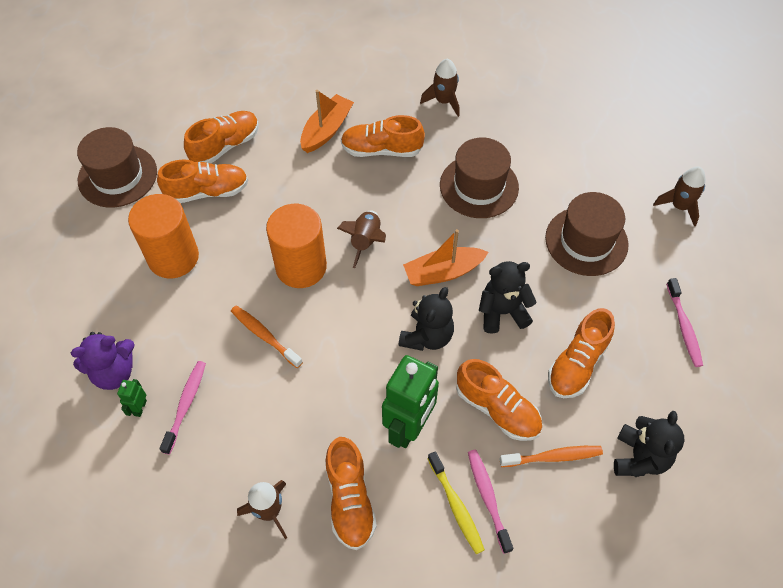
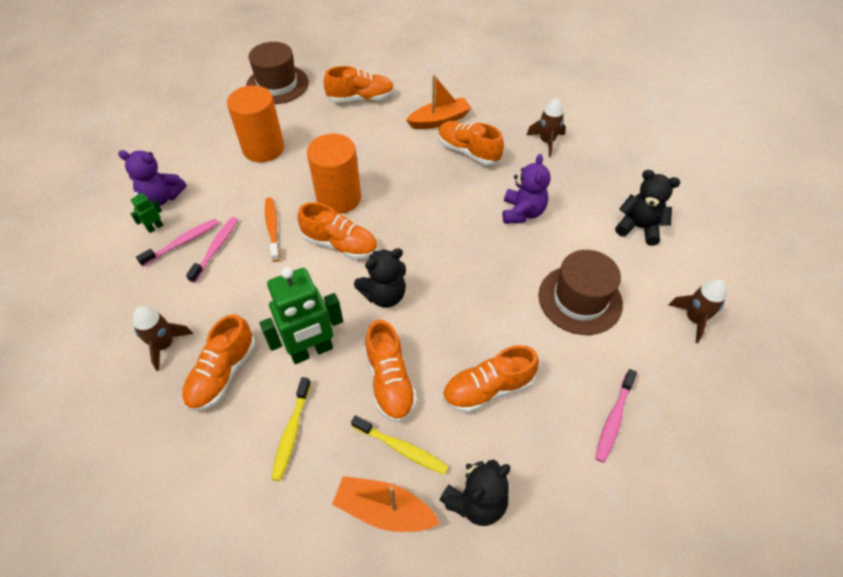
camera: 35 degrees right, 5 degrees down
(207, 191) = (323, 120): orange shoe -> orange shoe (340, 244)
(366, 241) = (400, 206): brown rocket -> none
(443, 272) = (438, 257): orange boat -> orange boat (384, 510)
(479, 186) = (522, 212): brown hat -> purple teddy bear
(488, 498) = (321, 443): pink toothbrush -> pink toothbrush (216, 248)
(502, 312) = (459, 312): black teddy bear -> black teddy bear (639, 227)
(553, 457) = (401, 448): orange toothbrush -> yellow toothbrush

